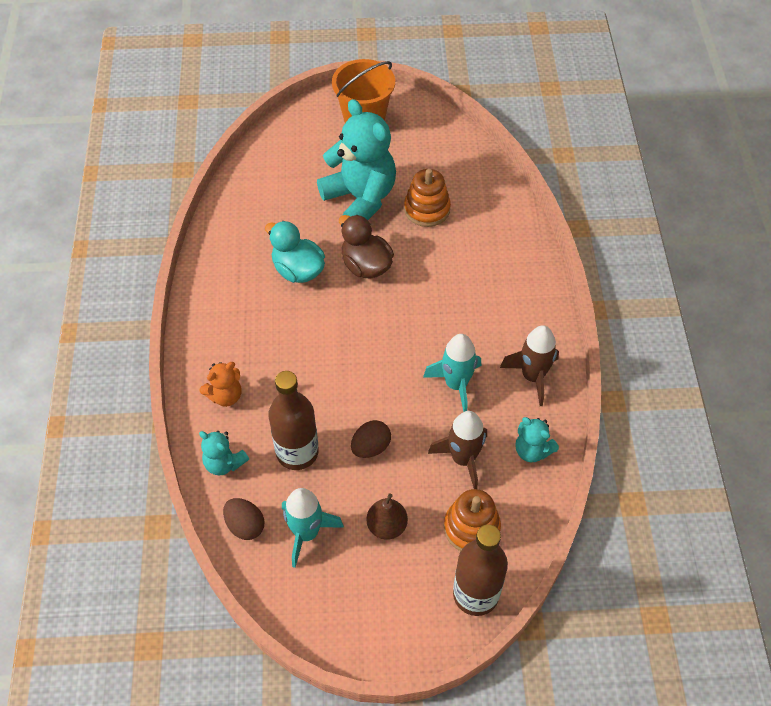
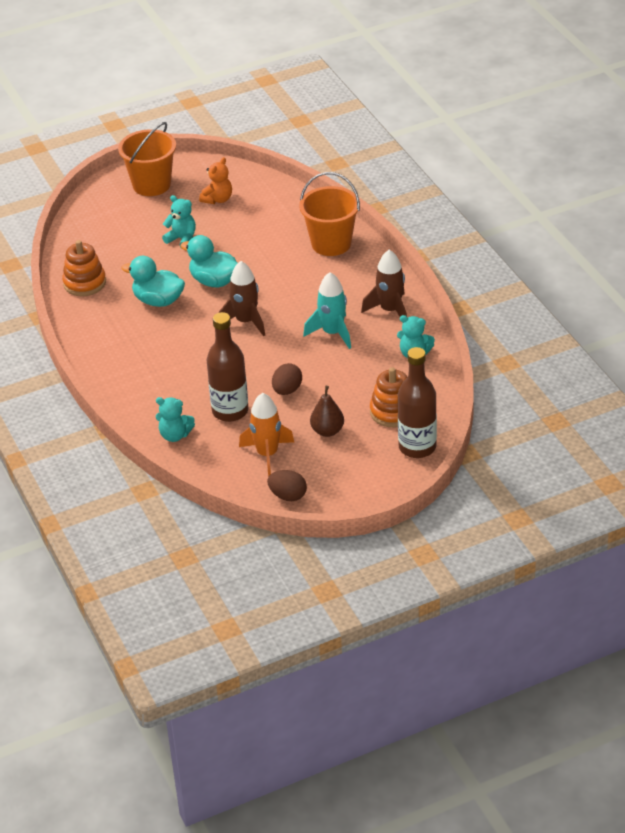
camera: 20 degrees left, 15 degrees down
(225, 395) = (149, 396): orange teddy bear -> orange teddy bear (218, 199)
(245, 525) = (216, 465): brown egg -> brown egg (288, 496)
(306, 533) = (267, 454): turquoise rocket -> orange rocket
(360, 198) = (182, 239): turquoise teddy bear -> turquoise teddy bear, size x0.48
(366, 265) = (214, 281): brown duck -> turquoise duck
(427, 209) = (243, 230): orange stacking toy -> orange stacking toy (84, 283)
(463, 459) = (364, 375): brown rocket -> brown rocket (246, 321)
(509, 260) = (331, 243): none -> orange bucket

